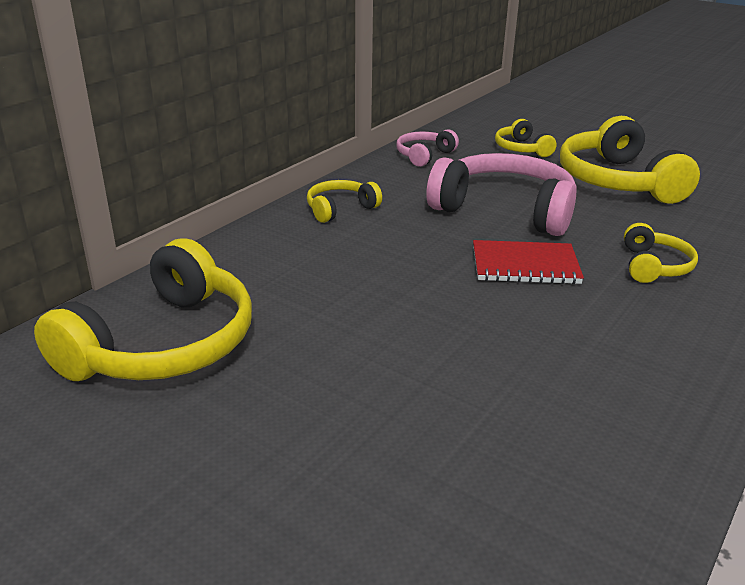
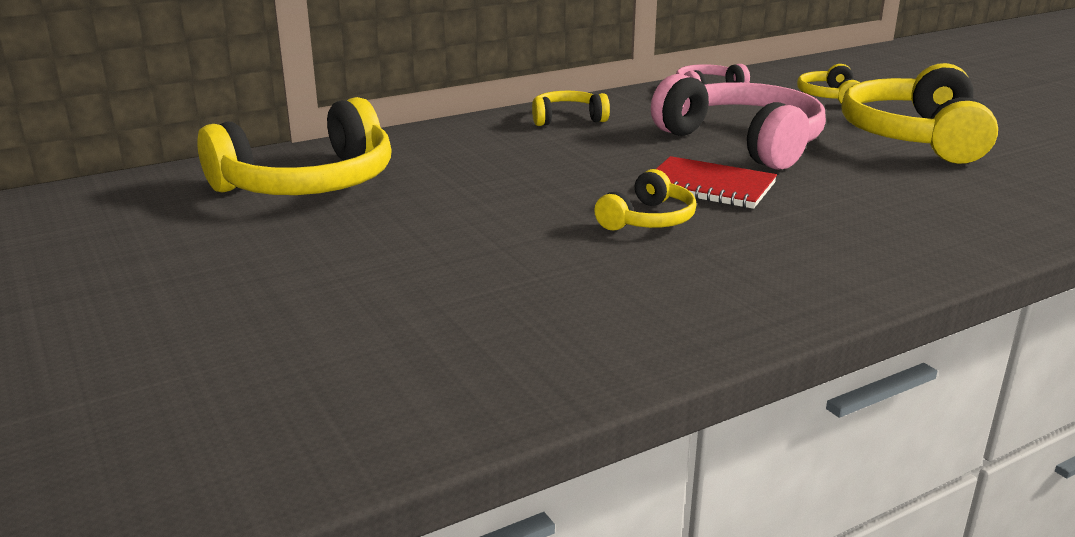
camera: 25 degrees right, 5 degrees down
(654, 266) = (861, 209): yellow headphones -> yellow headphones (648, 219)

